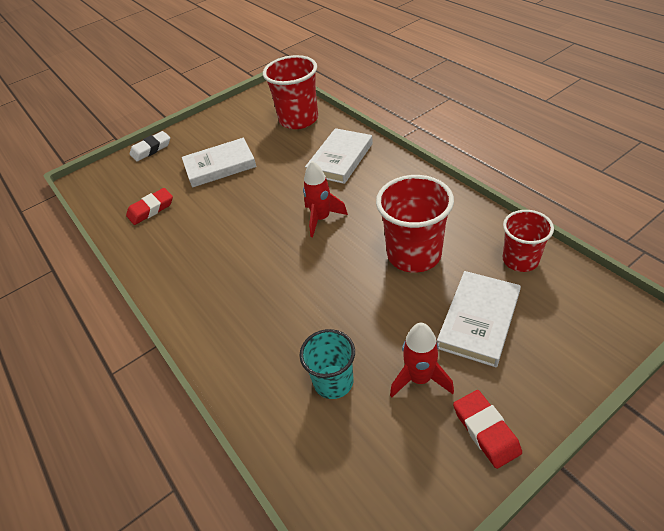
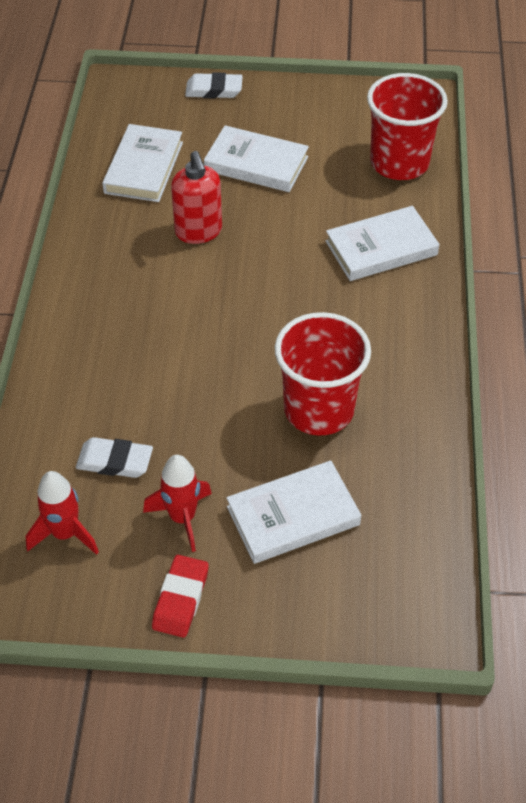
camera: 35 degrees right, 5 degrees up
(151, 209) = (143, 167): red eraser -> white book
(226, 218) = (198, 232): none -> red soap dispenser
(321, 219) = (281, 303): red rocket -> red rocket (65, 533)
(333, 382) = (115, 461): turquoise cup -> white eraser
(520, 260) = (408, 497): red cup -> none

